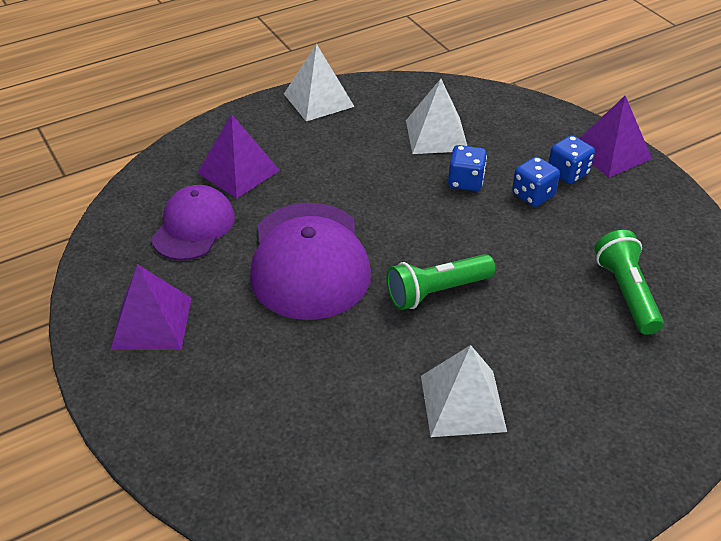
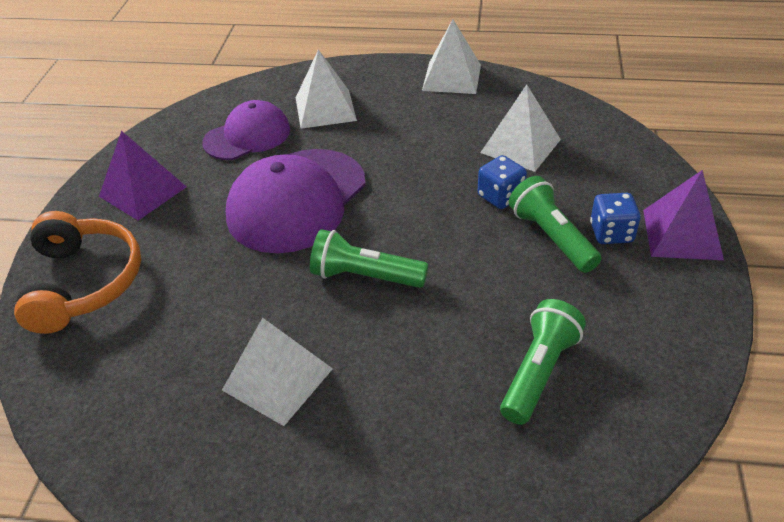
camera: 40 degrees right, 0 degrees up
(199, 428) = (84, 282): none -> orange headphones
(238, 171) = (325, 109): purple pyramid -> white pyramid
(533, 195) = (551, 237): blue dice -> green flashlight

